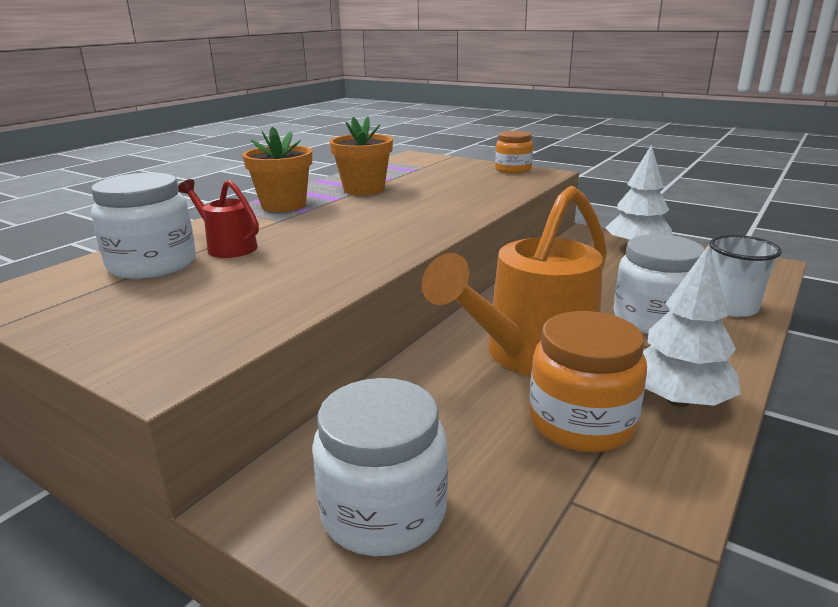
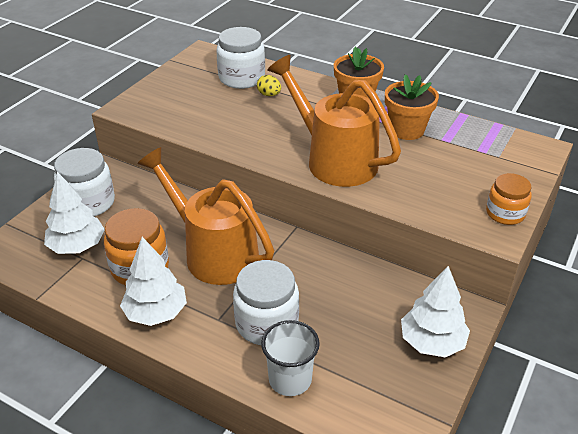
camera: 85 degrees right, 15 degrees up
(227, 247) = (269, 95): red watering can -> yellow egg
(415, 217) = (334, 159): none -> orange watering can
(536, 512) = (77, 246): none -> white tree

